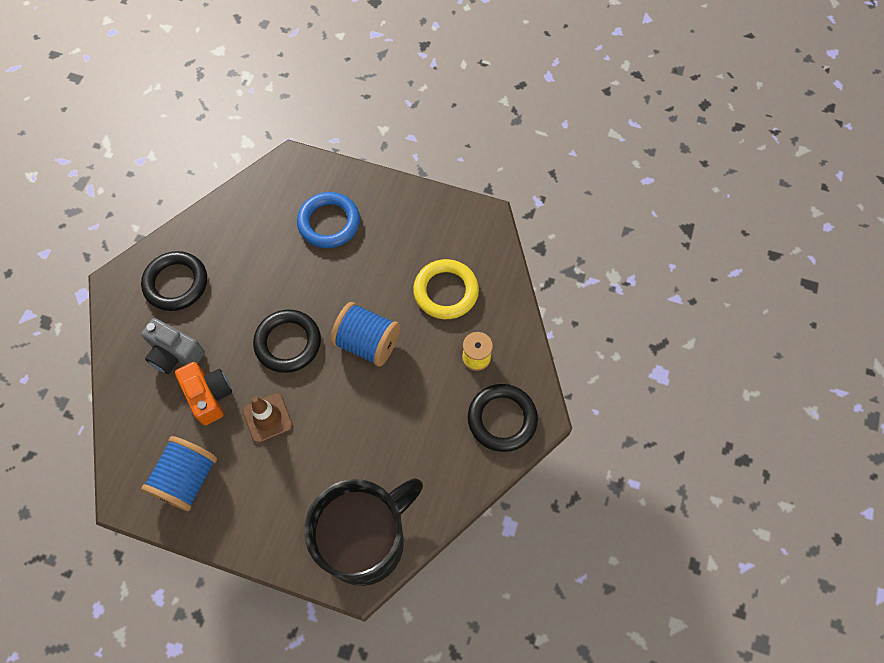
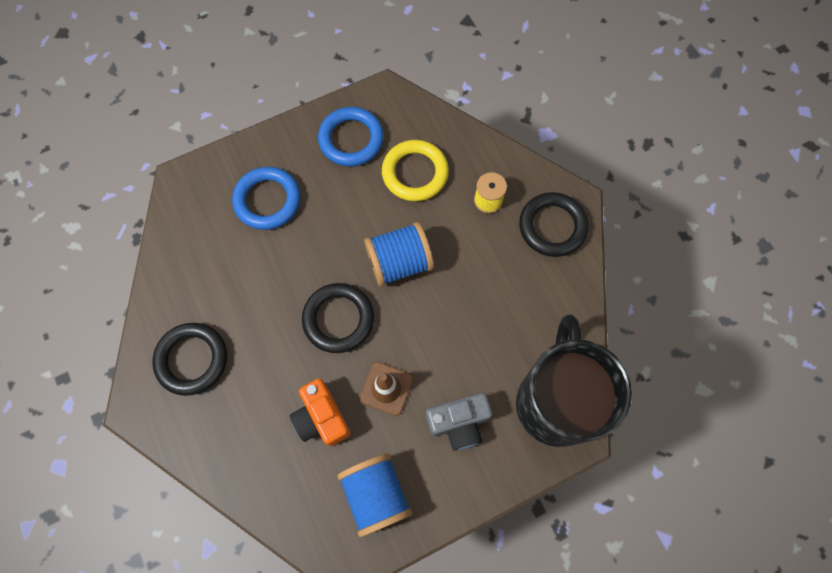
camera: 45 degrees left, 5 degrees up
(175, 354) = (255, 413): grey camera -> grey camera (459, 423)
(209, 396) = (321, 418): orange camera -> orange camera turned 135 degrees counterclockwise
(428, 229) = (351, 139): none -> blue ring

